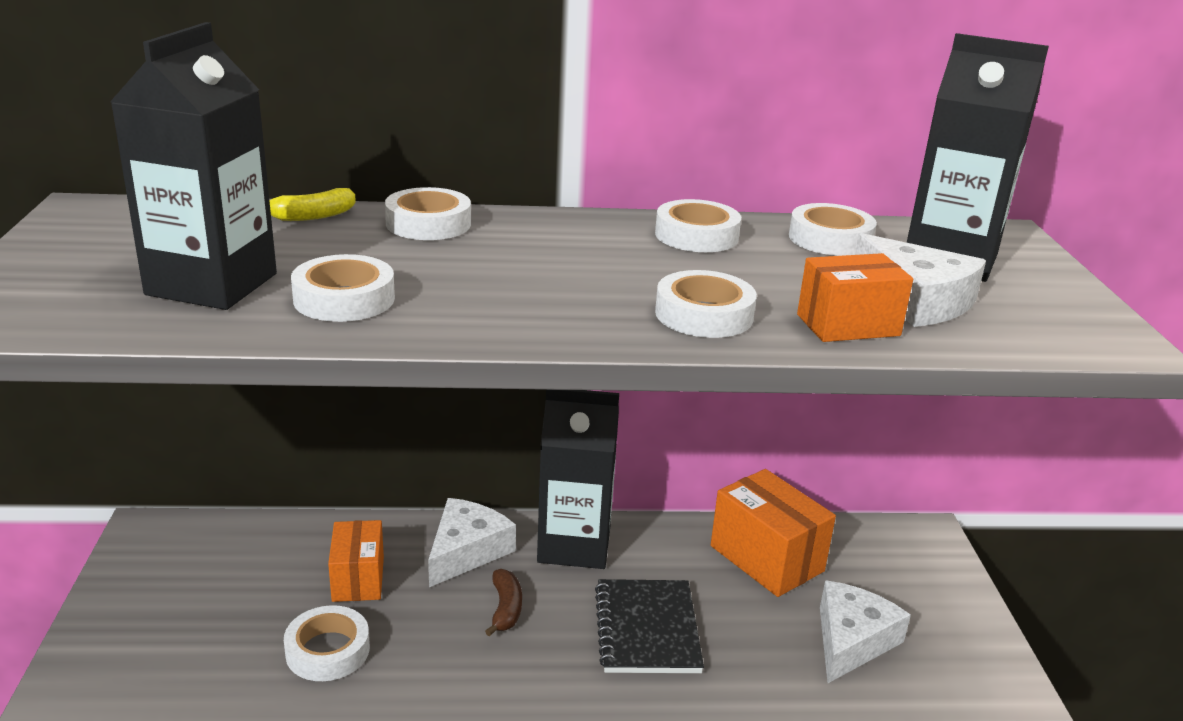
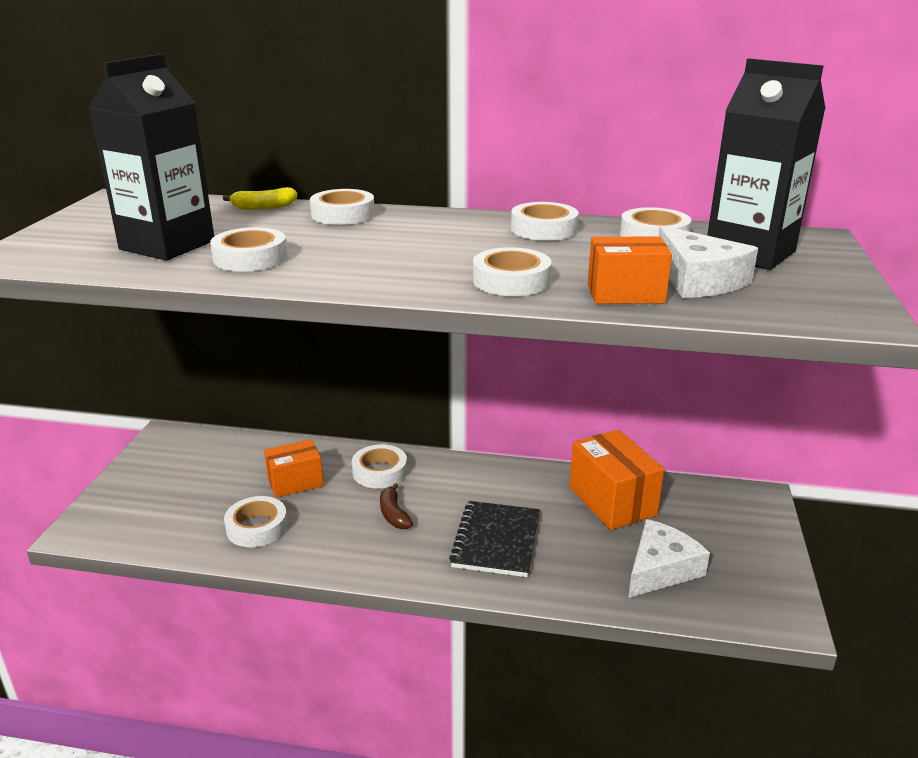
camera: 15 degrees right, 0 degrees up
(358, 579) = (295, 482): orange box -> orange box turned 60 degrees clockwise
(466, 551) = (380, 472): white cheese -> white tape
(505, 609) = (393, 514): brown banana -> brown banana turned 150 degrees clockwise
(574, 545) = (462, 475): black carton -> none

